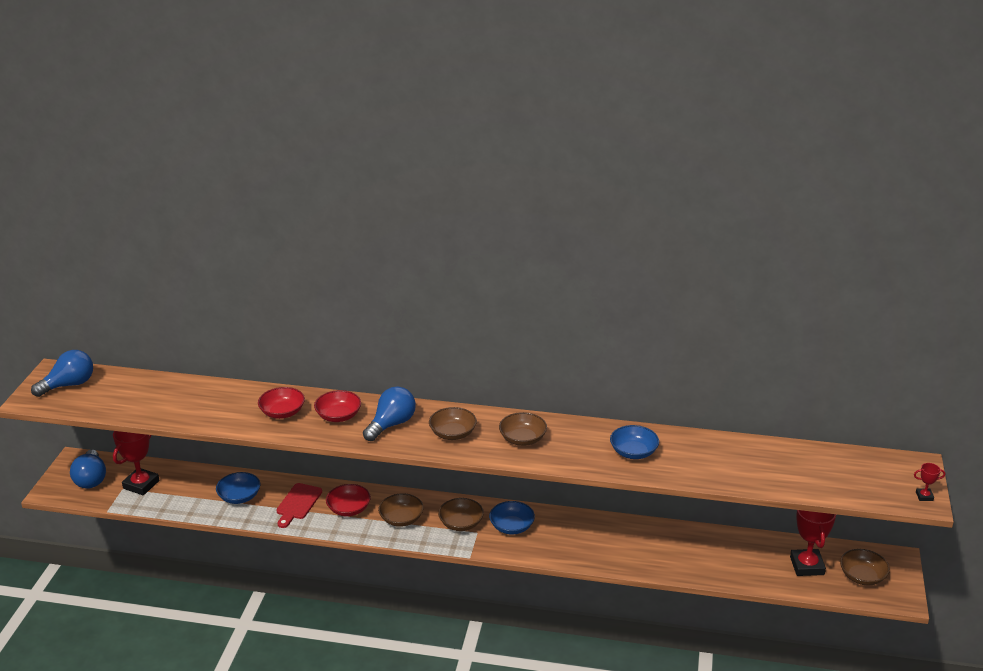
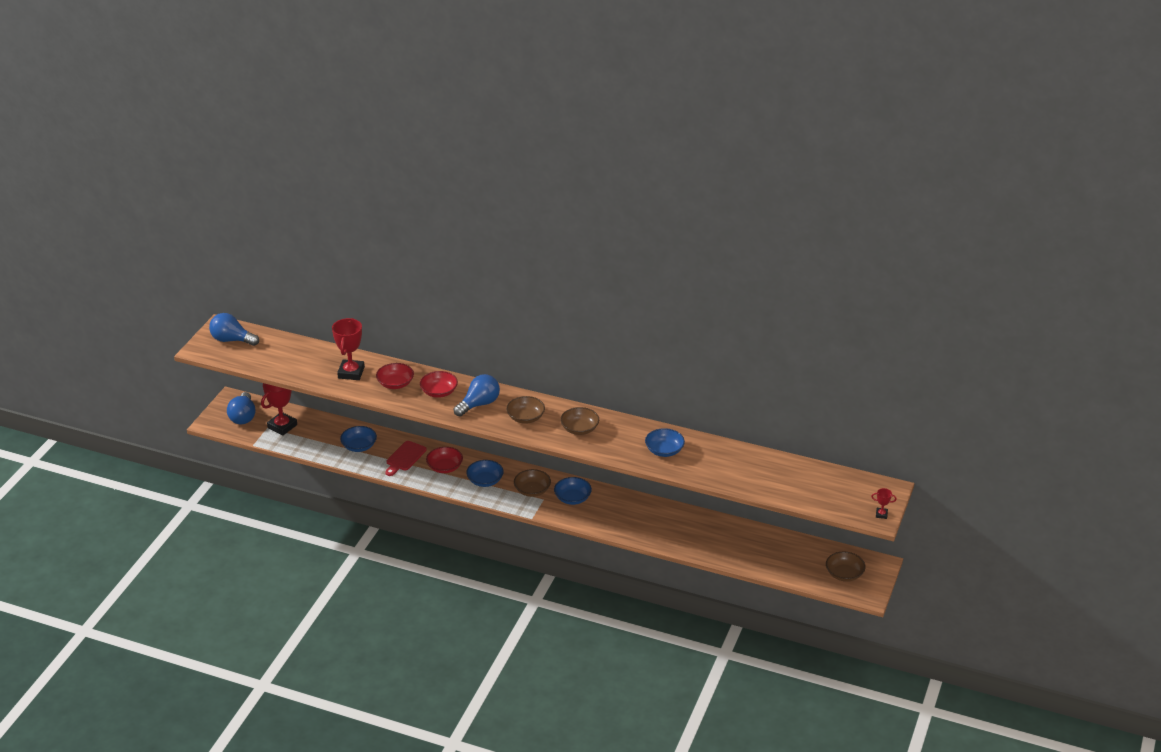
camera: 10 degrees right, 5 degrees up
(69, 385) = (232, 340): blue light bulb -> blue light bulb turned 135 degrees counterclockwise
(401, 519) = (485, 481): brown bowl -> blue bowl
(807, 566) = (802, 560): red trophy -> red trophy (351, 373)

